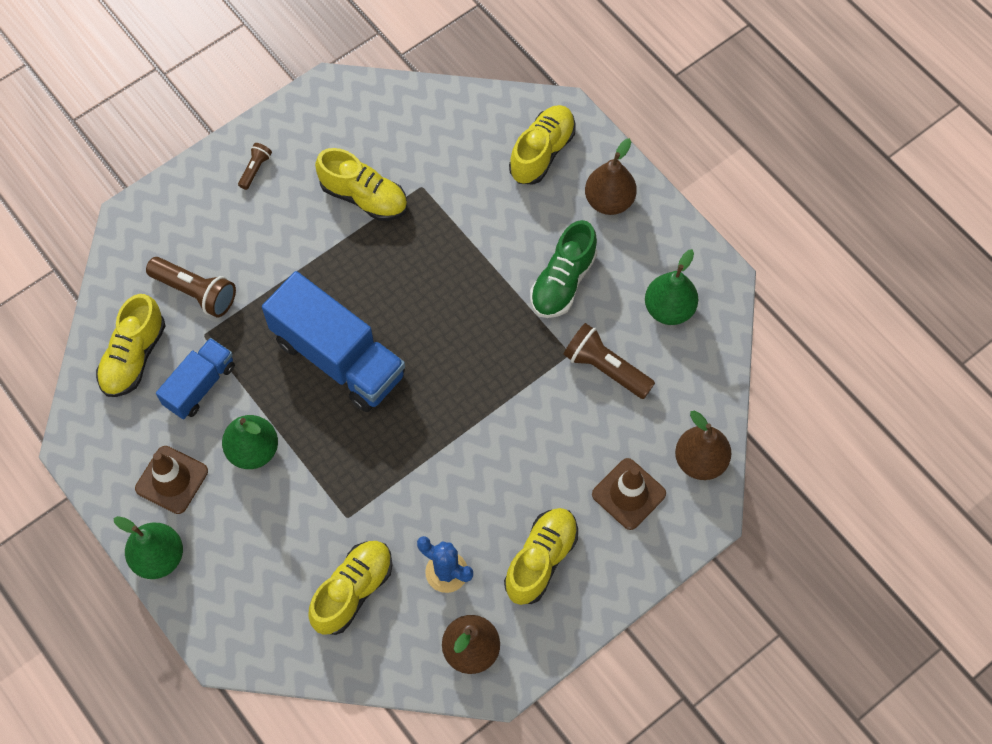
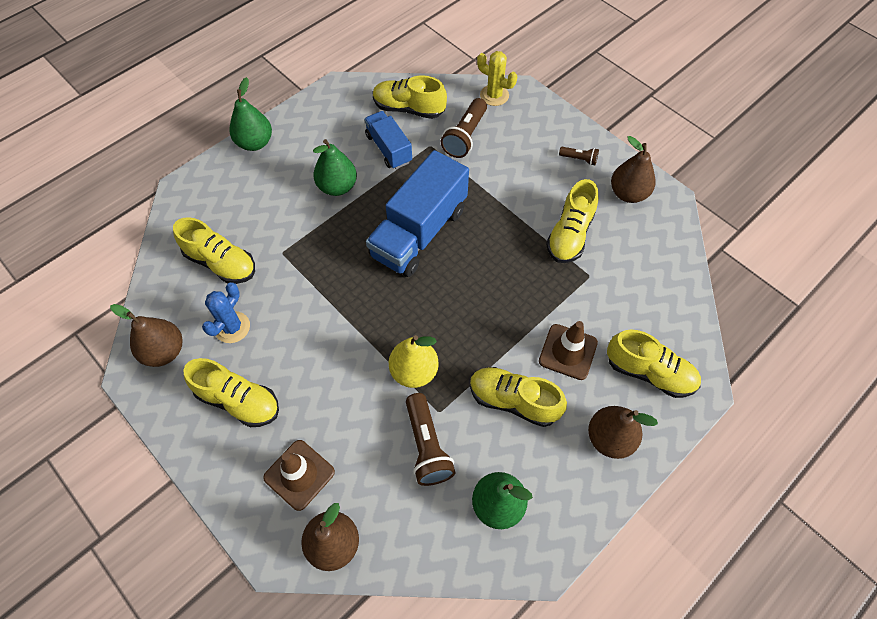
camera: 85 degrees right, 5 degrees down
(130, 250) = (494, 95): none -> yellow cactus
(172, 480) = (313, 142): brown traffic cone -> brown traffic cone (568, 352)
(200, 385) = (388, 149): blue truck -> blue truck turned 150 degrees counterclockwise
(315, 128) = (628, 193): none -> brown pear
(521, 375) = (414, 371): none -> yellow pear
(563, 281) = (513, 401): green shoe -> yellow shoe
(605, 368) = (427, 446): brown flashlight -> brown flashlight turned 135 degrees clockwise

